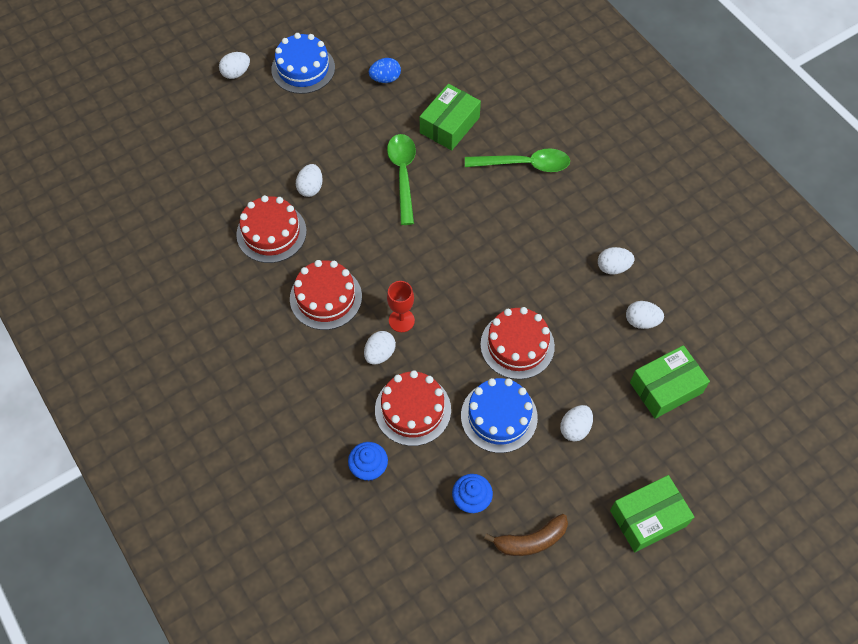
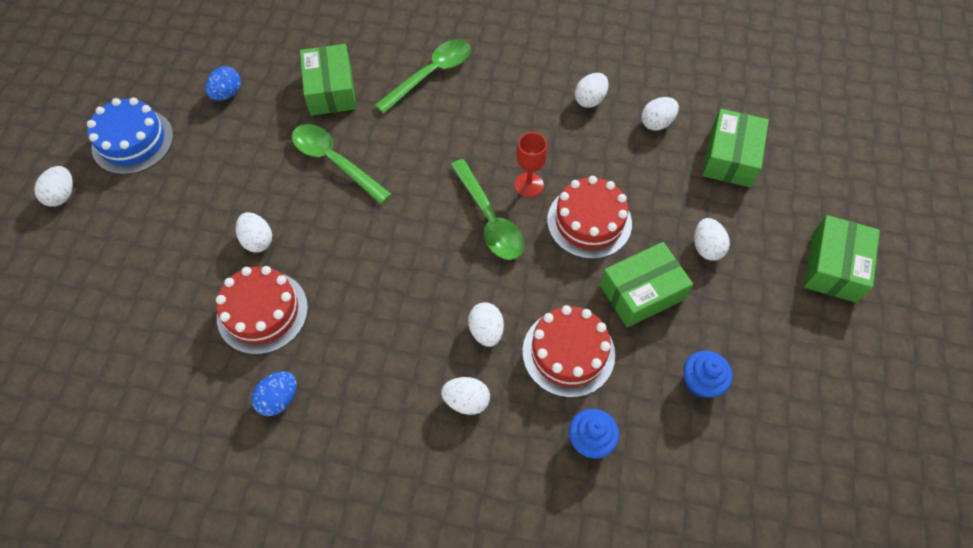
camera: 45 degrees left, 0 degrees up
(231, 289) = (279, 399): none -> blue egg
(326, 297) = (381, 325): red cake -> none
(326, 382) = (466, 401): none -> white egg
(401, 320) = (472, 285): red goblet -> red goblet (528, 185)
(456, 290) = (489, 219): none -> green spoon
(499, 416) = (641, 292): blue cake -> green box
(530, 540) = (780, 369): brown banana -> none

